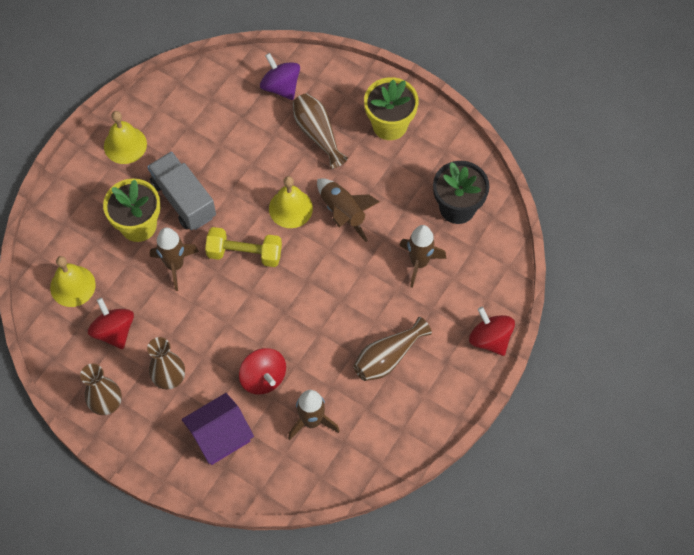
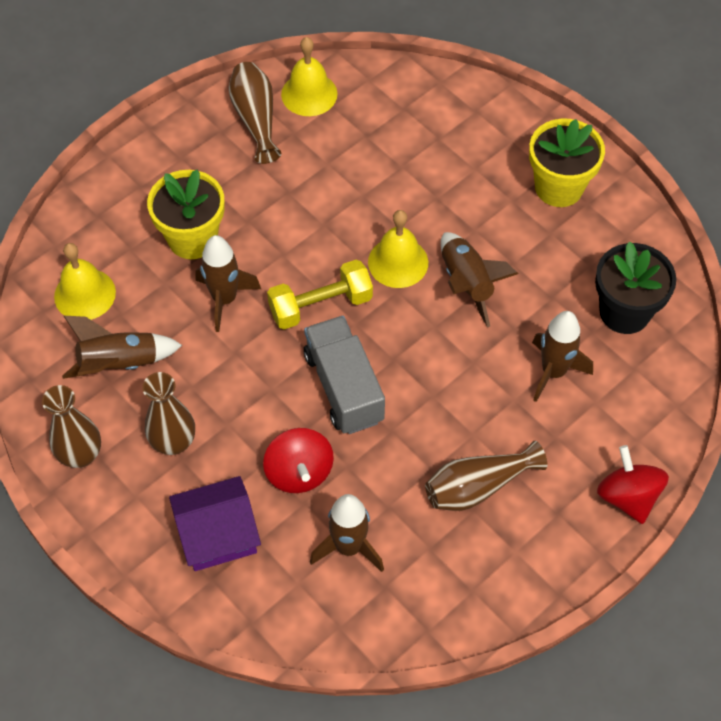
camera: 15 degrees right, 5 degrees down
(114, 331) = (120, 364): red spinning top -> brown rocket
(125, 145) = (206, 137): yellow bell -> yellow bell (309, 94)
(183, 200) = (260, 220): grey truck -> grey truck (344, 387)
(244, 253) = (320, 305): yellow dumbbell -> yellow dumbbell turned 45 degrees counterclockwise
(281, 87) = (427, 110): purple spinning top -> none
(317, 134) = (459, 178): brown vase -> brown vase (256, 119)

